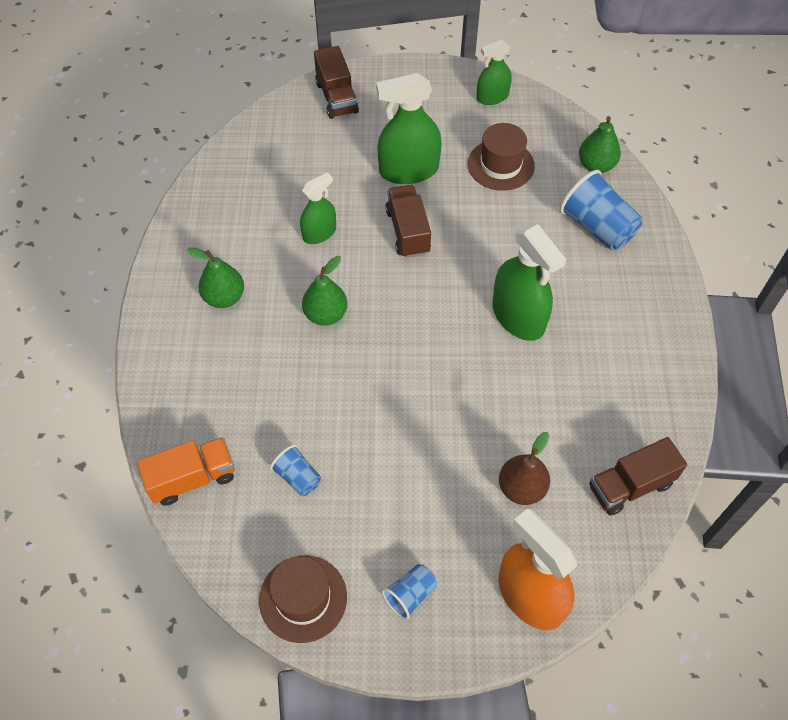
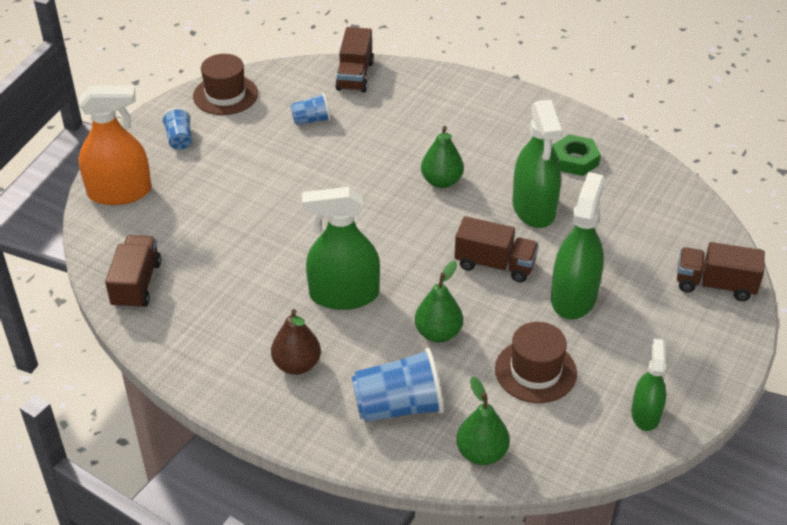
camera: 120 degrees right, 15 degrees down
(192, 478) = (355, 76): orange truck -> brown truck
(224, 297) = (502, 134): green pear -> green pear (438, 333)
(233, 229) = (575, 160): none -> green nut
(319, 233) = (534, 208): green spray bottle -> green spray bottle, size x1.67
(521, 488) = (195, 224): brown pear -> brown pear (297, 365)

